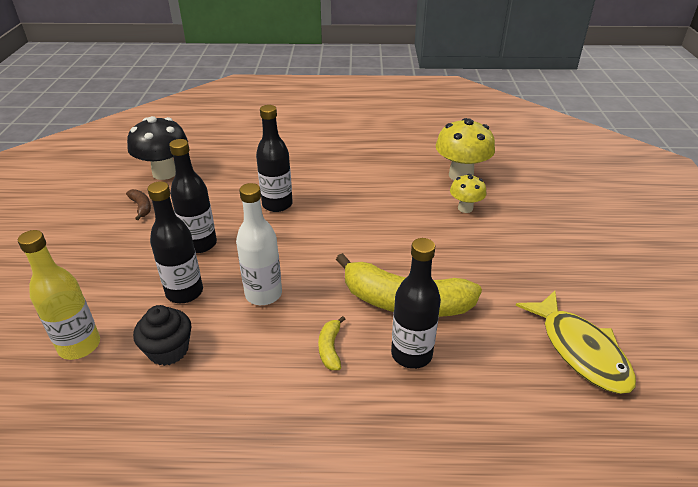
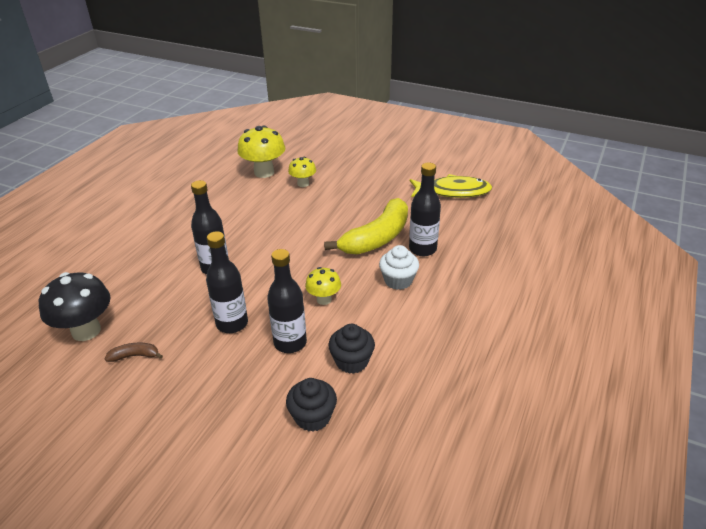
camera: 65 degrees left, 0 degrees up
(79, 346) = (312, 417): yellow bottle -> black cupcake
(263, 294) = (324, 299): white bottle -> yellow mushroom
(330, 348) = (398, 280): yellow banana -> white cupcake

